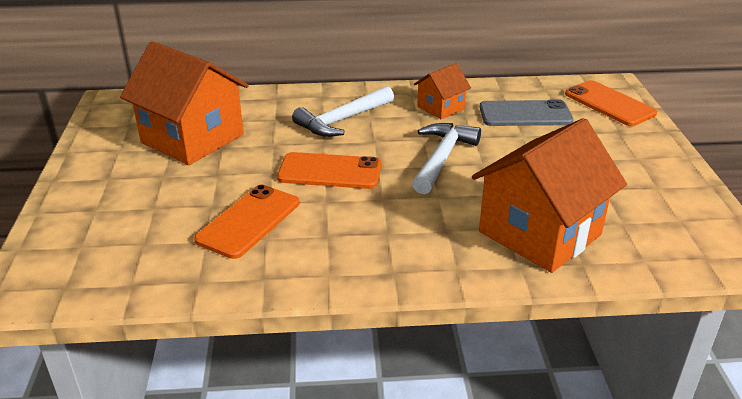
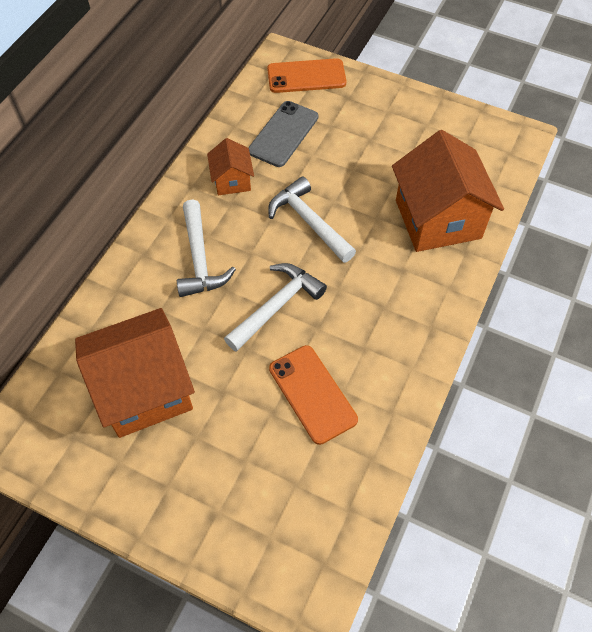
camera: 60 degrees left, 25 degrees up
(330, 171) = (277, 306): orange phone -> white hammer

